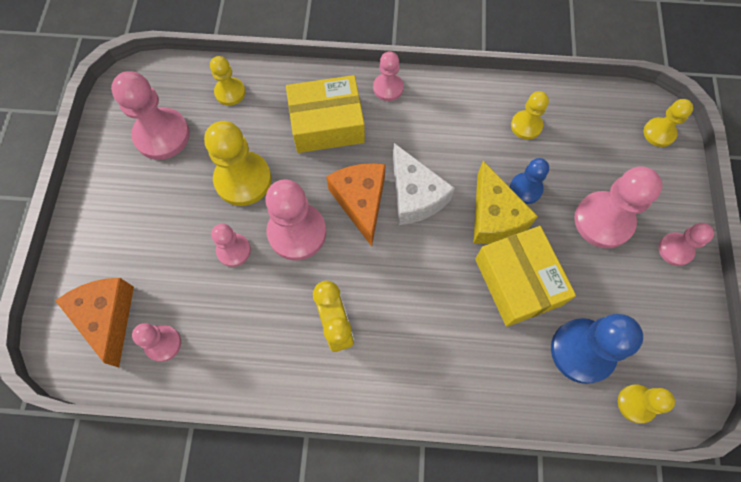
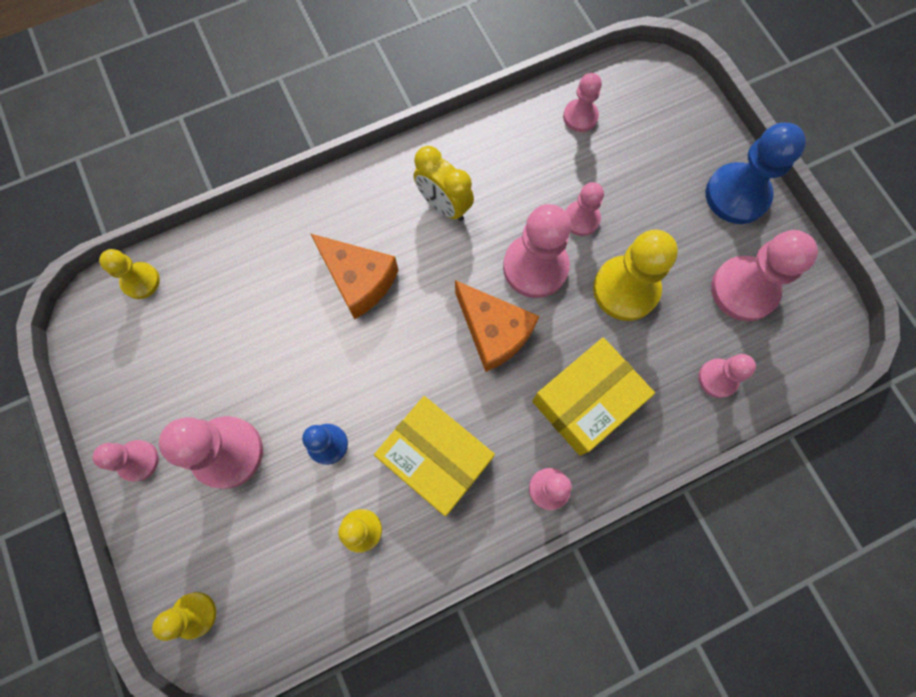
camera: 150 degrees right, 5 degrees up
(107, 317) = (642, 111): orange cheese -> orange cheese (359, 280)
(230, 92) = (717, 378): yellow pawn -> pink pawn
(415, 196) = (442, 369): white cheese -> none
(494, 217) = (348, 392): yellow cheese -> none
(518, 281) = (293, 336): yellow box -> yellow box (435, 458)
(582, 351) = (206, 302): blue pawn -> blue pawn (737, 195)

